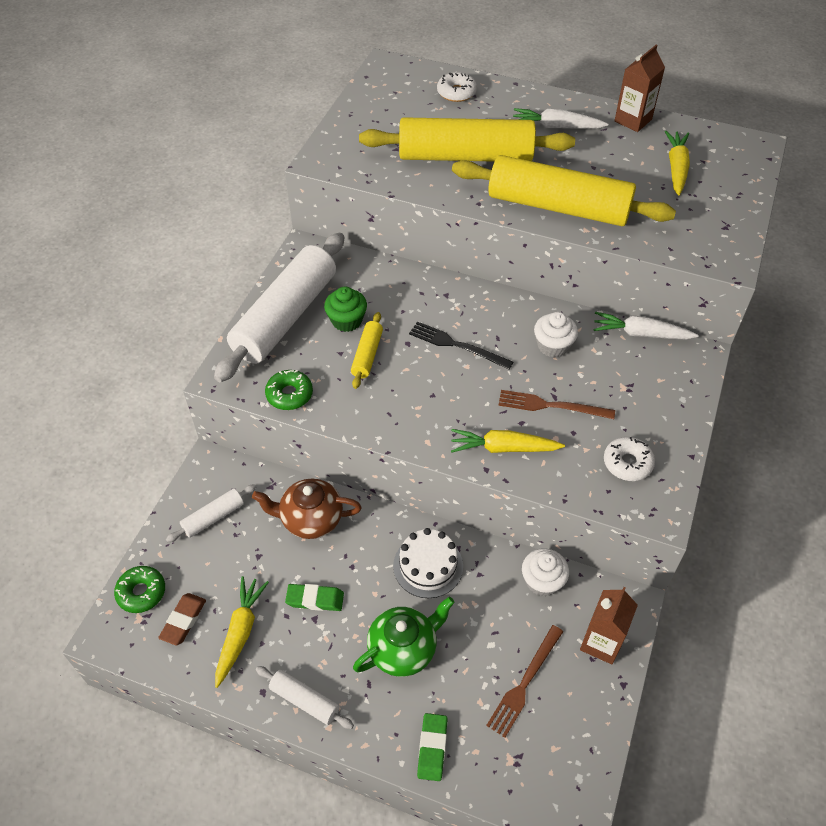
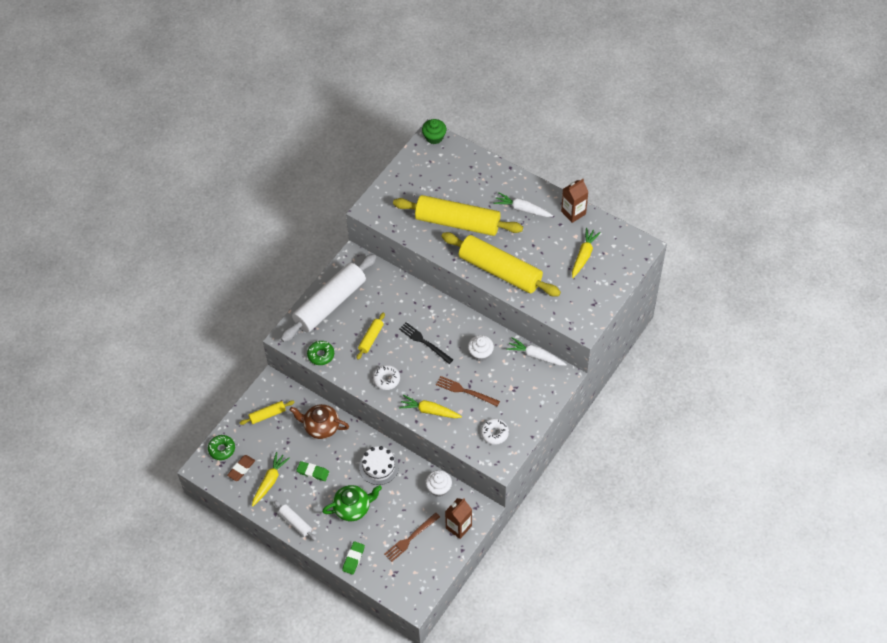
camera: 15 degrees right, 5 degrees up
(213, 517) = (267, 415): white rolling pin -> yellow rolling pin
(347, 320) = (365, 313): green cupcake -> green cupcake (434, 137)
(456, 92) = (469, 169): white donut -> white donut (386, 379)

